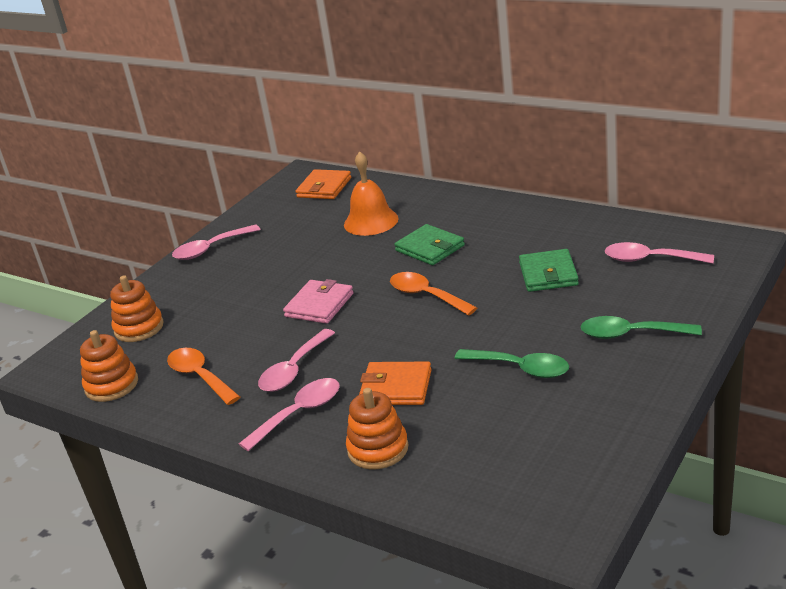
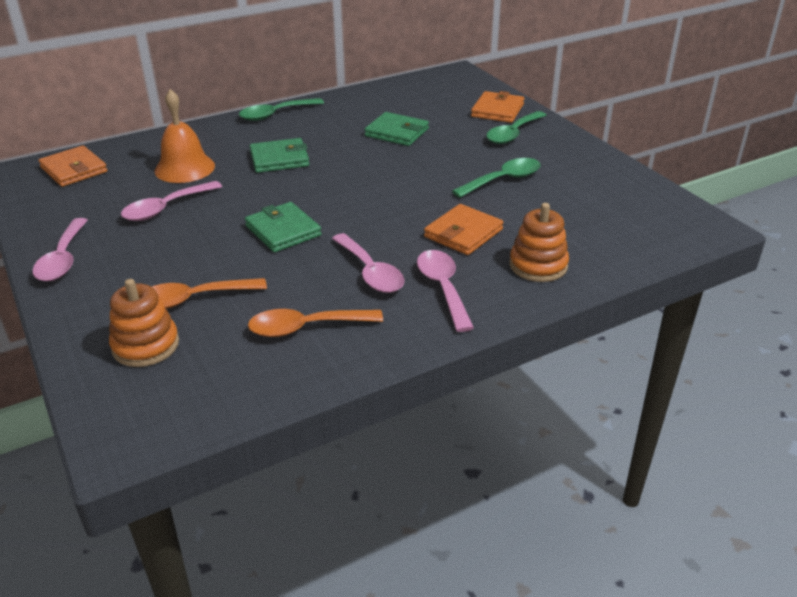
camera: 65 degrees left, 5 degrees up
(111, 385) = (236, 392): orange stacking toy -> none
(319, 305) = (283, 231): pink wallet -> green wallet
(426, 295) = (349, 182): orange spoon -> orange spoon (193, 299)
(508, 207) = (275, 114): none -> green spoon
(650, 259) = (434, 99): pink spoon -> pink spoon (166, 208)
(676, 303) = (497, 110): none -> orange wallet

